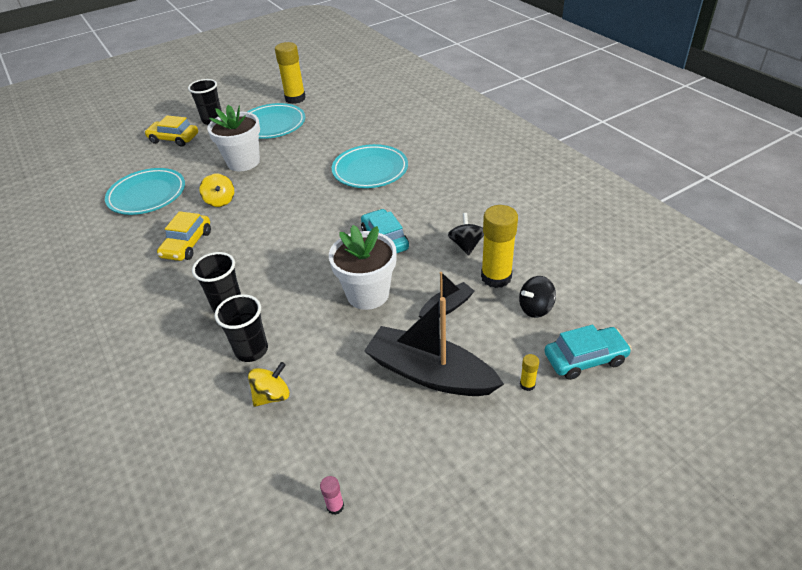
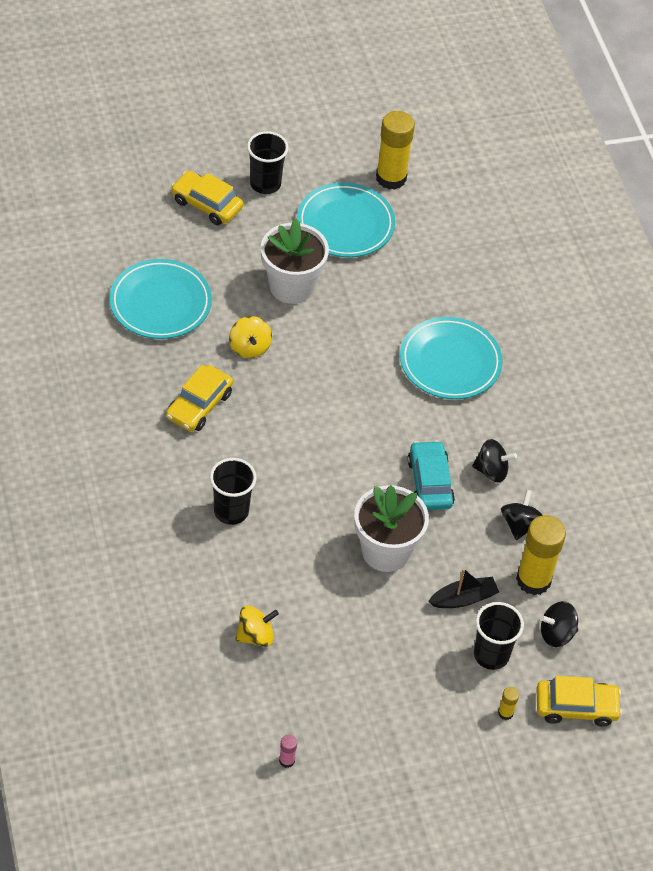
camera: 10 degrees right, 10 degrees up
(251, 350) = (245, 577): black cup -> black cup (491, 655)
(428, 219) = (491, 471): none -> black spinning top
(430, 373) = (416, 667): black boat -> none
(585, 358) = (576, 707): turquoise car -> yellow car

